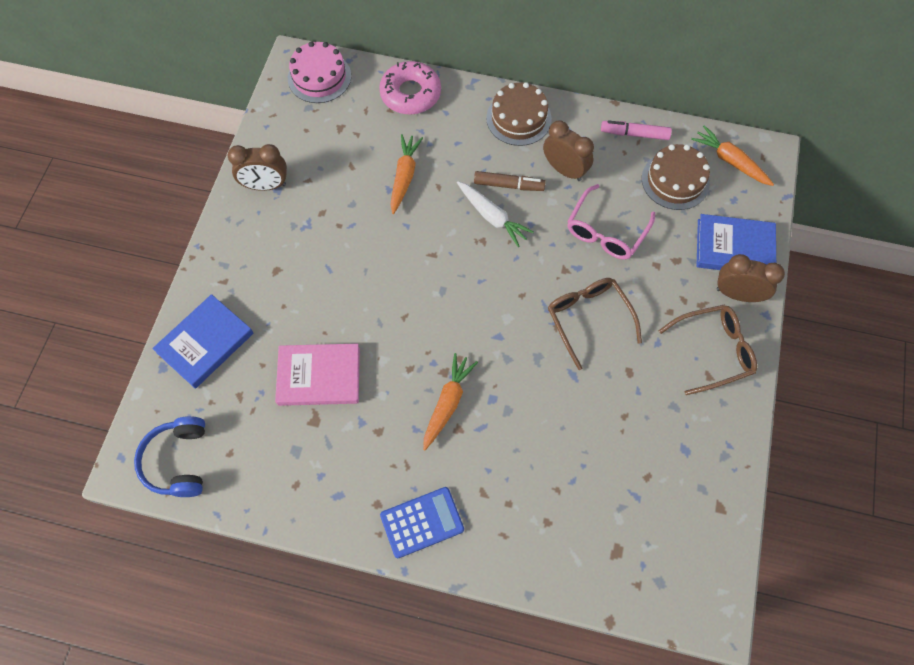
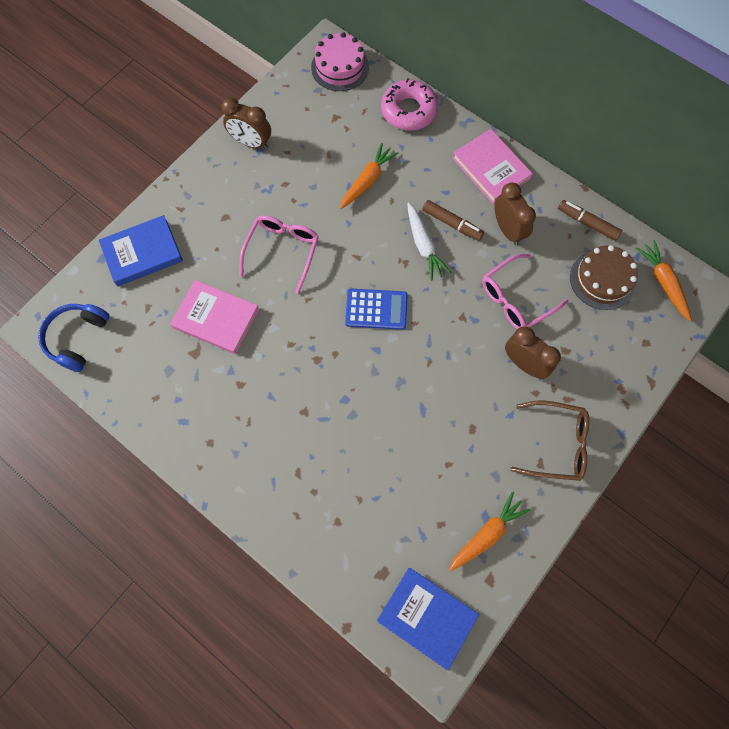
camera: 25 degrees right, 5 degrees up
(354, 281) = (282, 252): none -> pink glasses
(422, 522) = (237, 473): blue calculator -> blue calculator (376, 309)
(448, 403) = (307, 386): orange carrot -> orange carrot (487, 534)
(518, 118) = (491, 168): brown cake -> pink book
(589, 319) = (461, 368): brown glasses -> none
(634, 134) = (587, 223): pink marker -> brown marker
(734, 247) = (624, 361): blue book -> blue book (427, 617)
(737, 294) = (605, 404): brown clock -> brown clock (524, 363)

